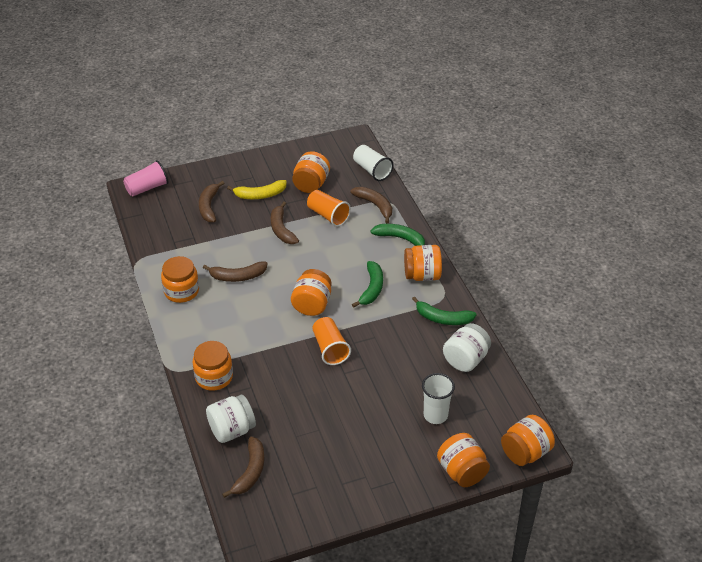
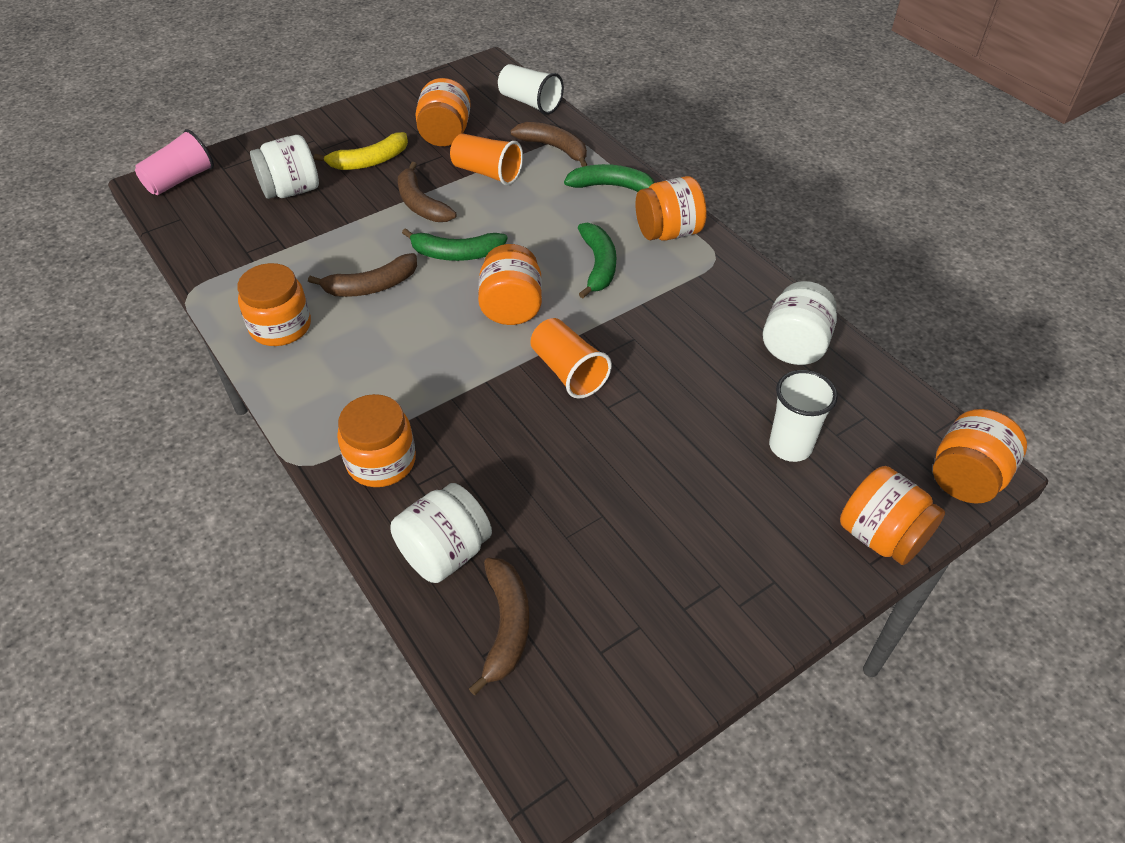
camera: 15 degrees left, 5 degrees up
(209, 206) = (291, 190): brown banana -> white jar
(443, 318) = (729, 290): green banana -> green banana (456, 254)

